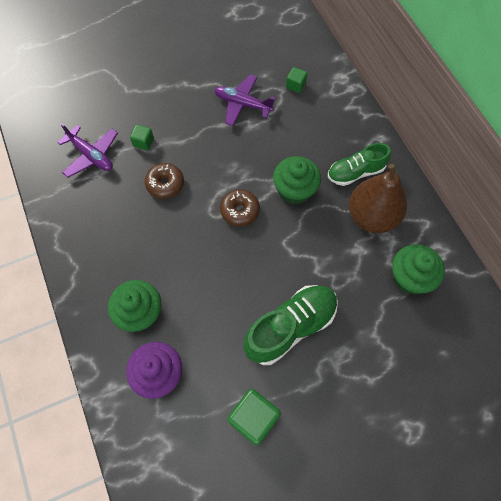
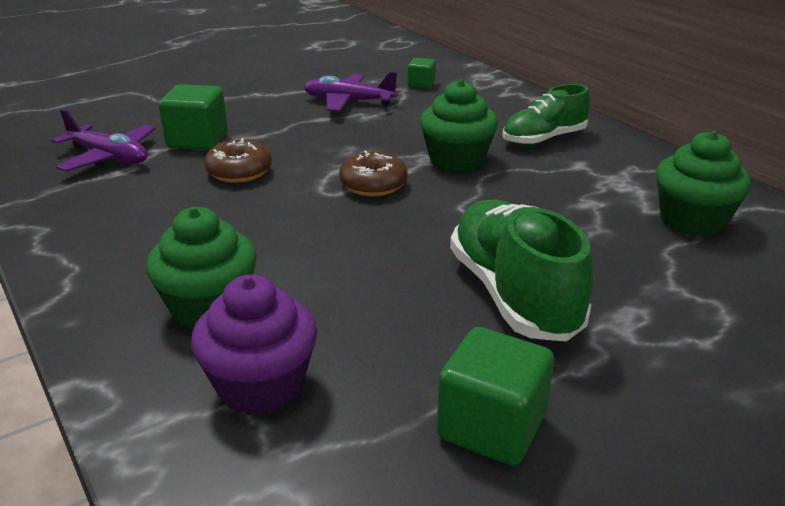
camera: 10 degrees left, 35 degrees down
(143, 142) = (197, 140): green cube -> green cube, size x1.79
(290, 327) = (513, 294): green shoe -> green shoe turned 60 degrees counterclockwise
(372, 216) = (592, 172): brown pear -> none

